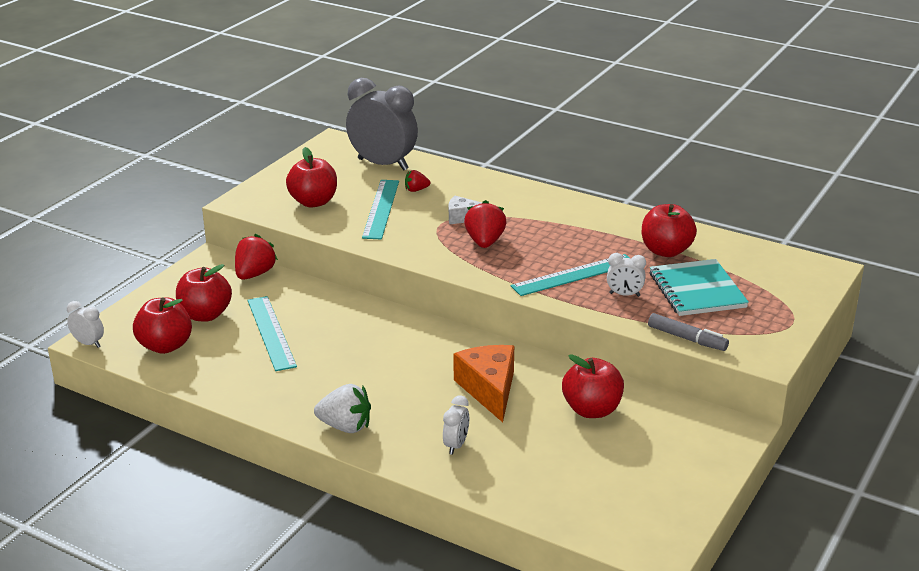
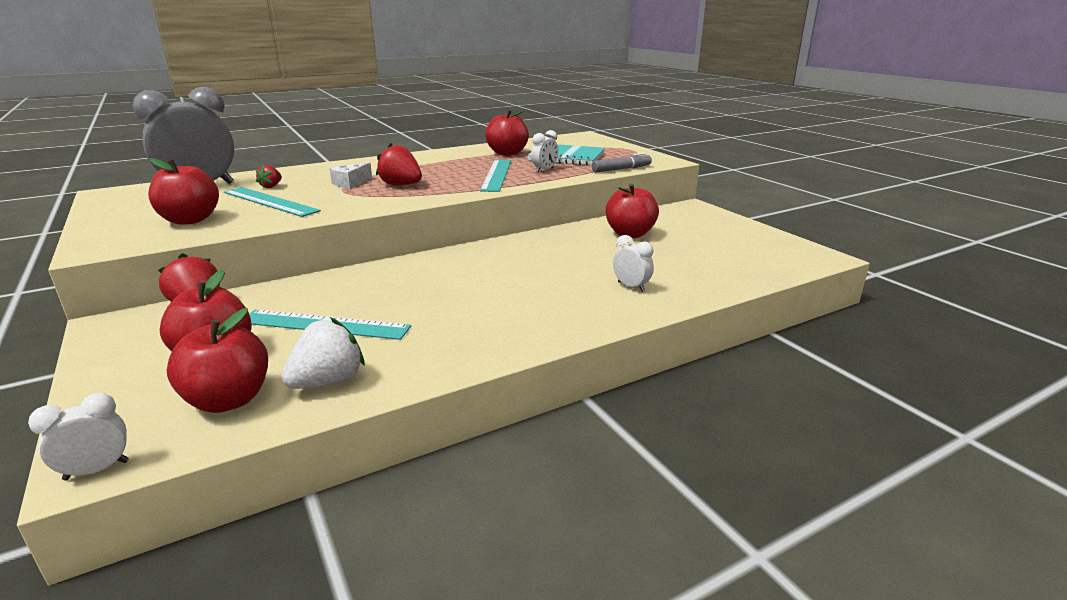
camera: 60 degrees left, 5 degrees down
(345, 427) = (550, 327): white strawberry -> white strawberry (328, 381)
(489, 389) = (563, 257): orange cheese -> none

